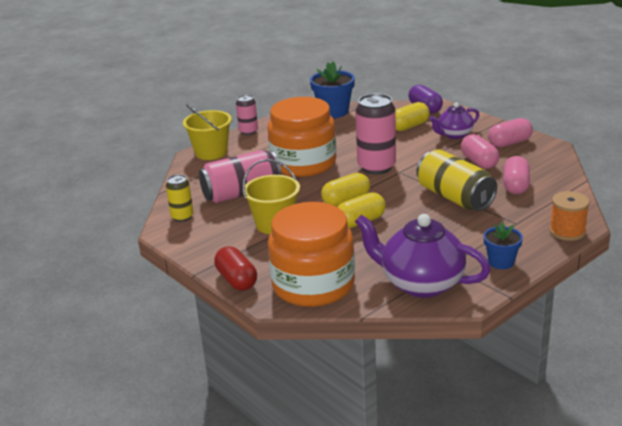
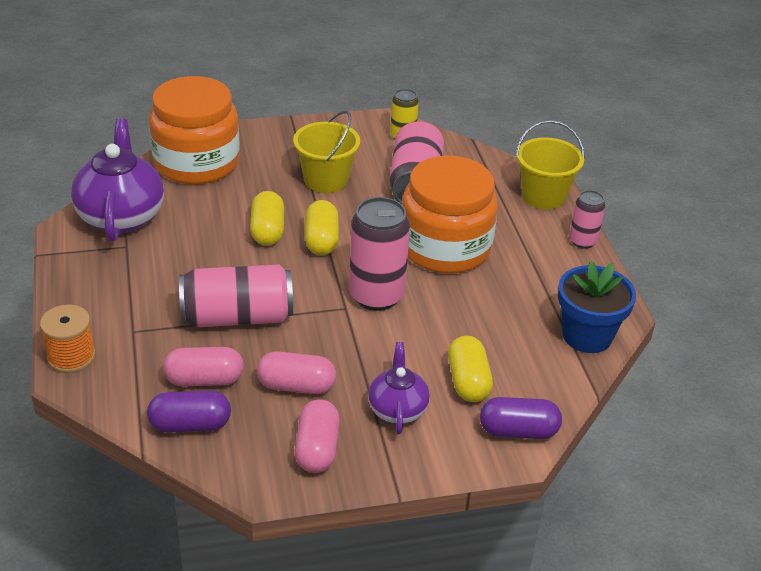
camera: 115 degrees right, 10 degrees up
(236, 280) = (254, 130): red capsule -> none
(421, 283) = (121, 216): purple teapot -> purple teapot turned 60 degrees counterclockwise
(455, 197) = (237, 317): yellow can -> pink can
(501, 262) = (86, 279): blue flower pot -> none
(515, 186) = (204, 380): pink capsule -> pink capsule turned 45 degrees counterclockwise
(549, 176) = (190, 425): none -> purple capsule

